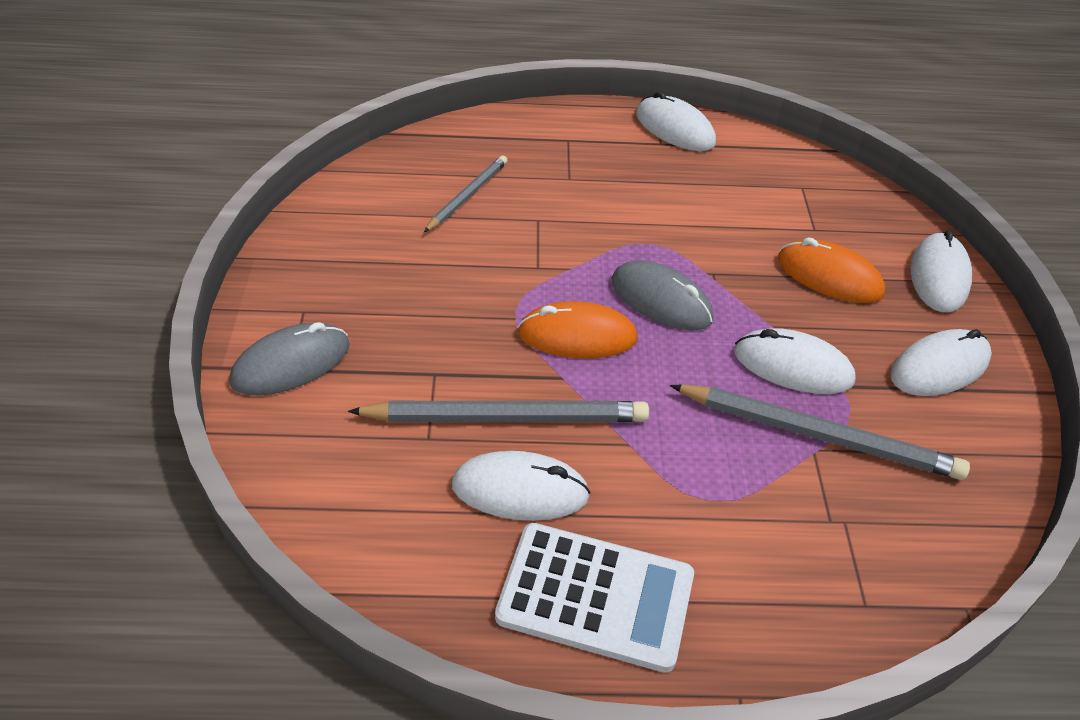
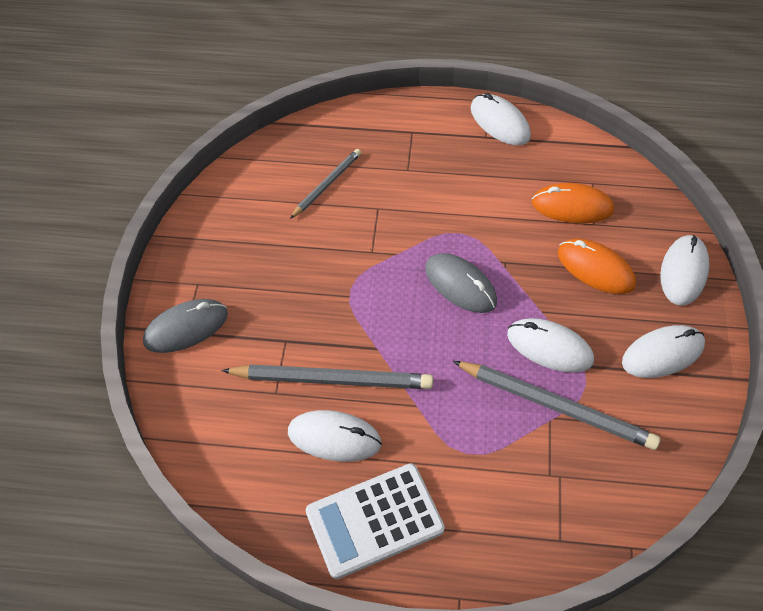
camera: 10 degrees right, 10 degrees up
(577, 336) = (392, 314): orange mouse -> orange mouse (572, 206)
(595, 597) = (374, 520): white calculator -> white calculator turned 135 degrees clockwise

